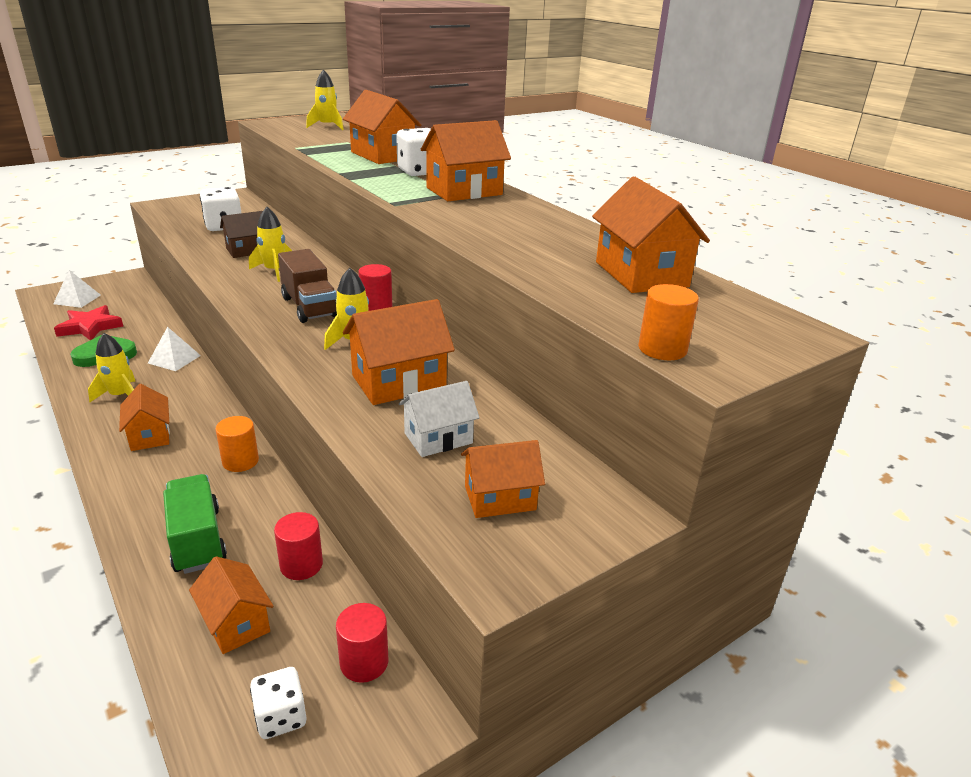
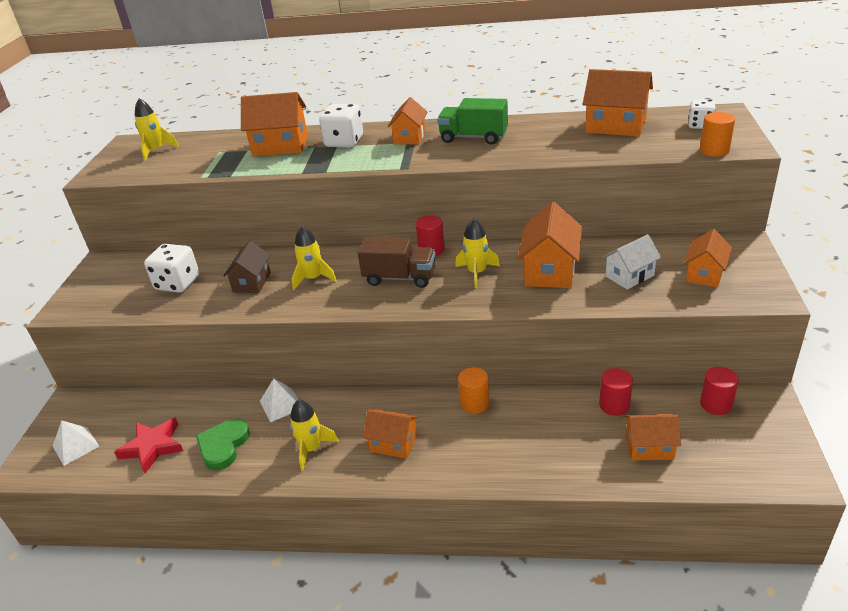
camera: 45 degrees left, 5 degrees up
(197, 540) = (552, 446): green truck -> green truck (473, 137)
(281, 717) = (738, 448): white dice -> white dice (700, 125)
(438, 438) = (629, 276): white house -> white house turned 45 degrees clockwise
(464, 191) = (409, 137): orange house -> orange house, size x0.64

